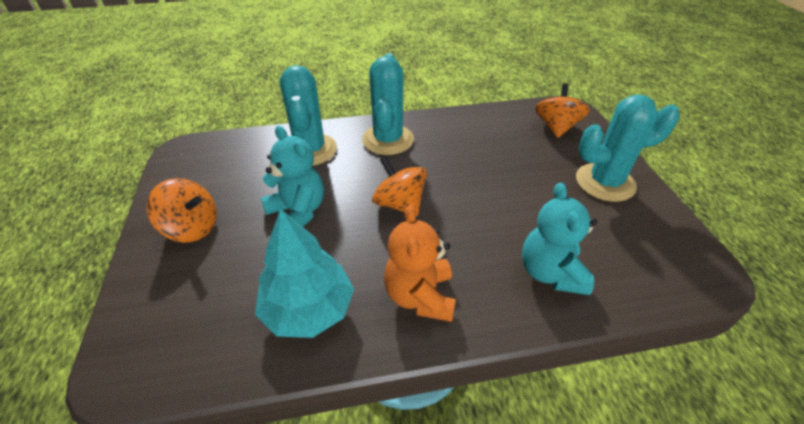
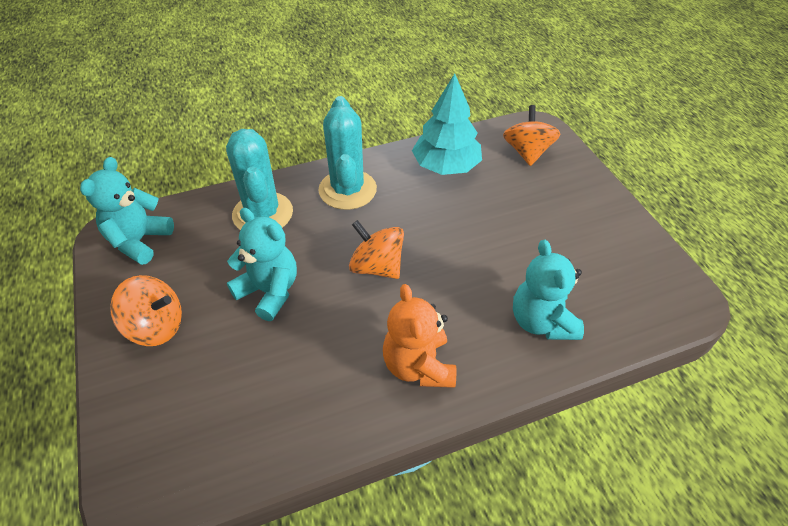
camera: 10 degrees left, 5 degrees up
(202, 159) = (139, 241): none -> turquoise teddy bear
(309, 309) = (309, 397): turquoise tree -> turquoise tree (446, 166)
(605, 182) = (583, 213): turquoise cactus -> none

